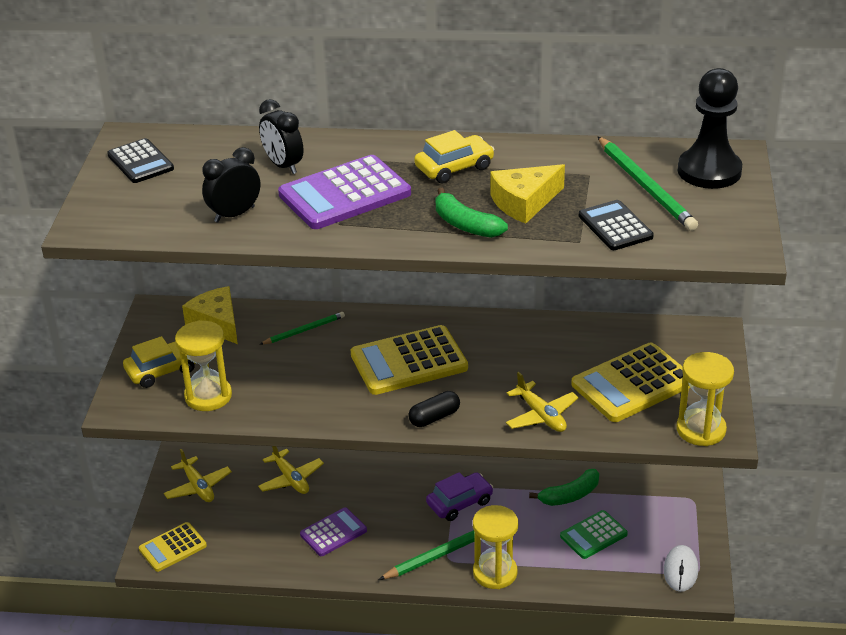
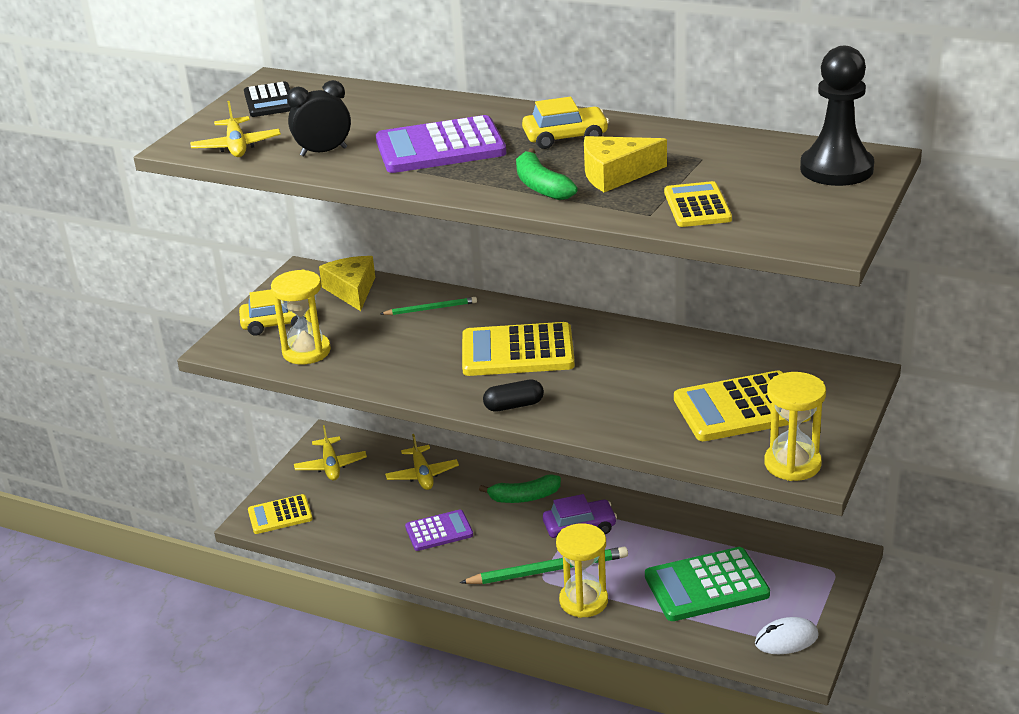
camera: 20 degrees right, 5 degrees down
(283, 165) = (399, 117): black clock -> none
(541, 415) = (625, 422): yellow plane -> yellow plane (236, 146)
(569, 495) = (699, 542): green banana -> green banana (524, 497)
(593, 535) = (706, 586): green calculator -> green calculator, size x1.67
(615, 226) = (697, 206): black calculator -> yellow calculator
(645, 186) = (755, 175): green pencil -> none
(680, 570) = (786, 640): white mouse -> white mouse turned 45 degrees clockwise

